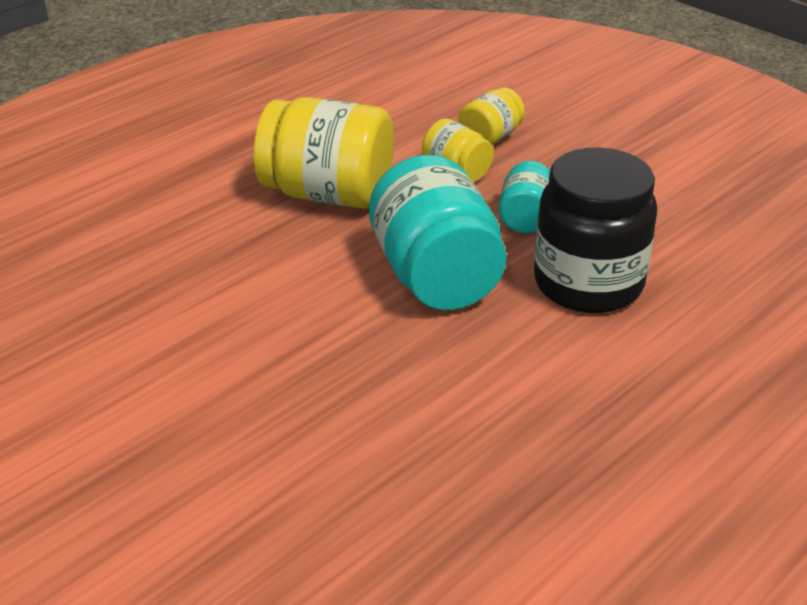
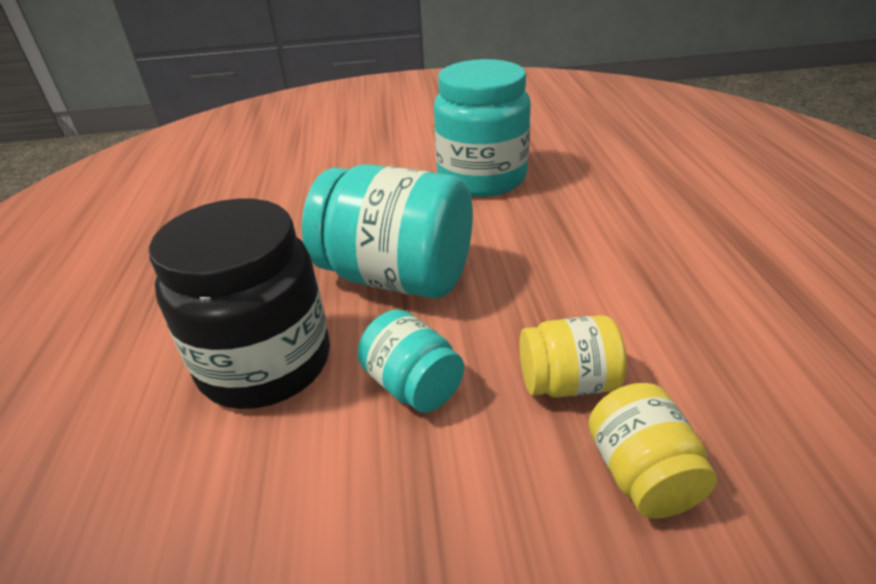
camera: 130 degrees right, 0 degrees up
(219, 306) = (482, 178): none -> turquoise jar
(328, 194) = (596, 270): yellow jar -> none

